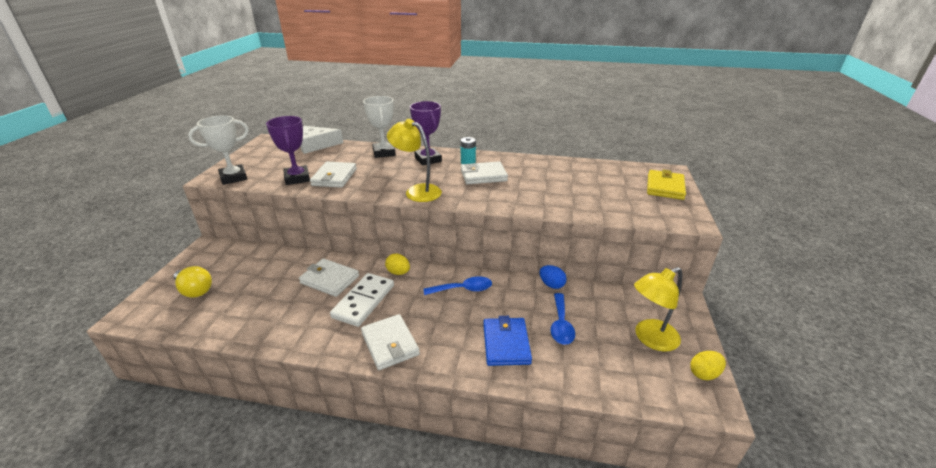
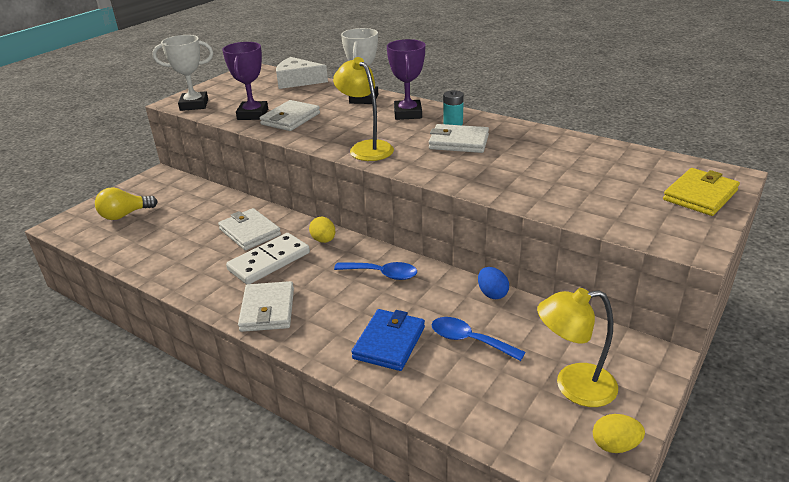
camera: 25 degrees right, 0 degrees up
(195, 290) = (125, 215): yellow light bulb -> yellow light bulb turned 90 degrees clockwise
(561, 325) = (469, 340): blue spoon -> blue spoon turned 90 degrees clockwise

